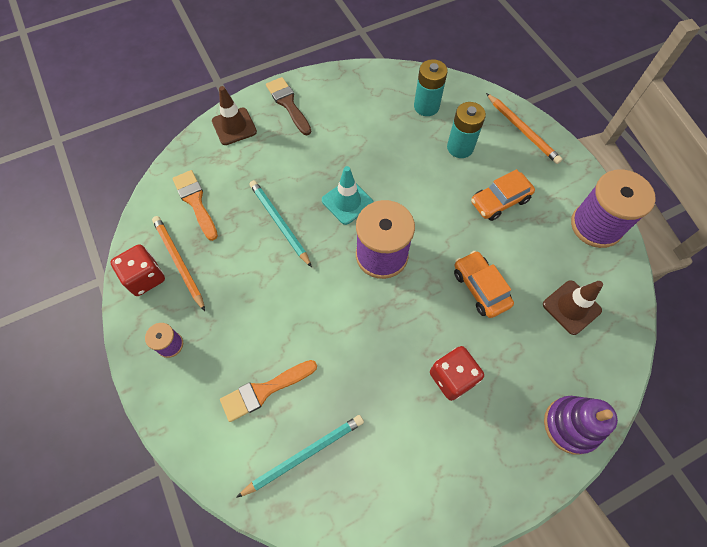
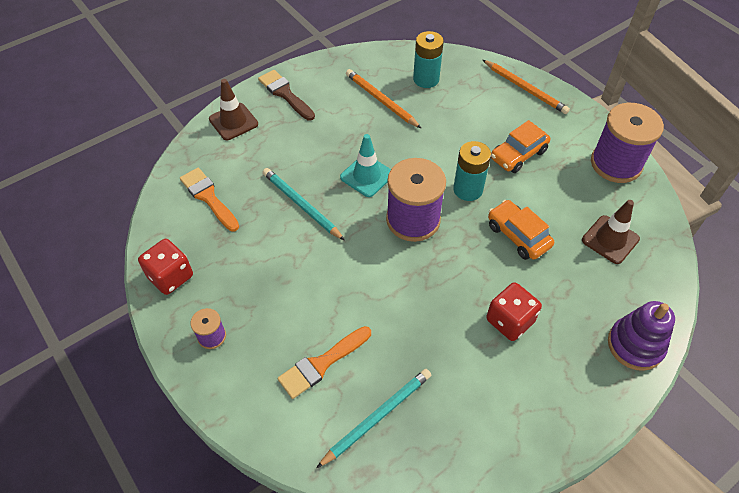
camera: 10 degrees left, 10 degrees down
(179, 262) = (204, 256): orange pencil -> orange pencil (381, 100)
(460, 147) = (468, 112): turquoise battery -> turquoise battery (468, 189)

